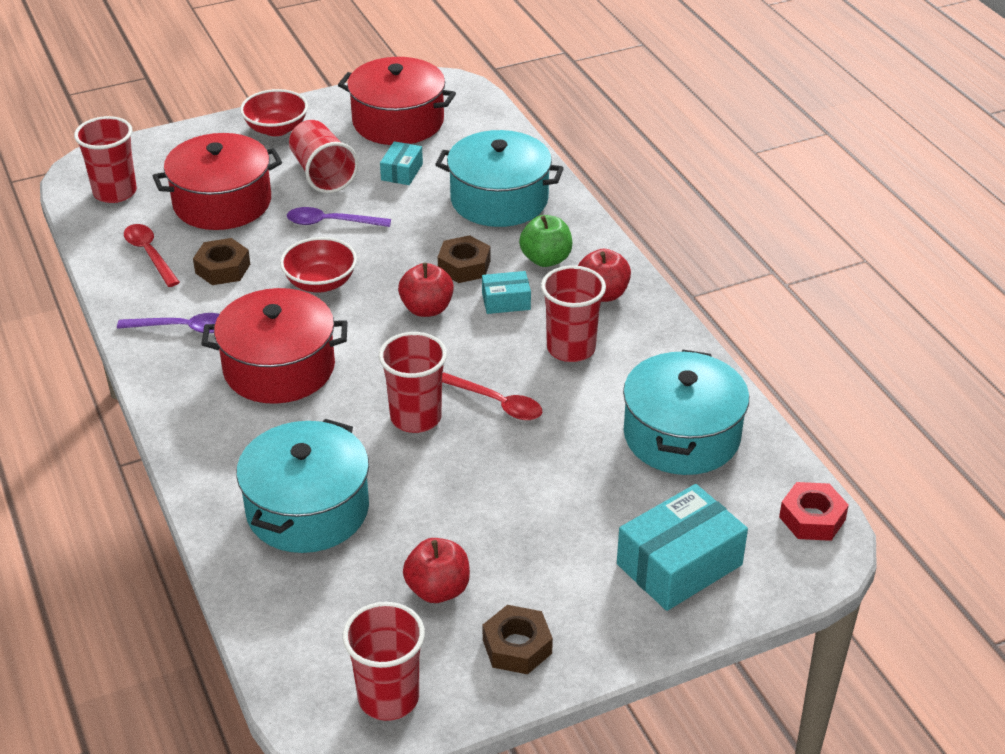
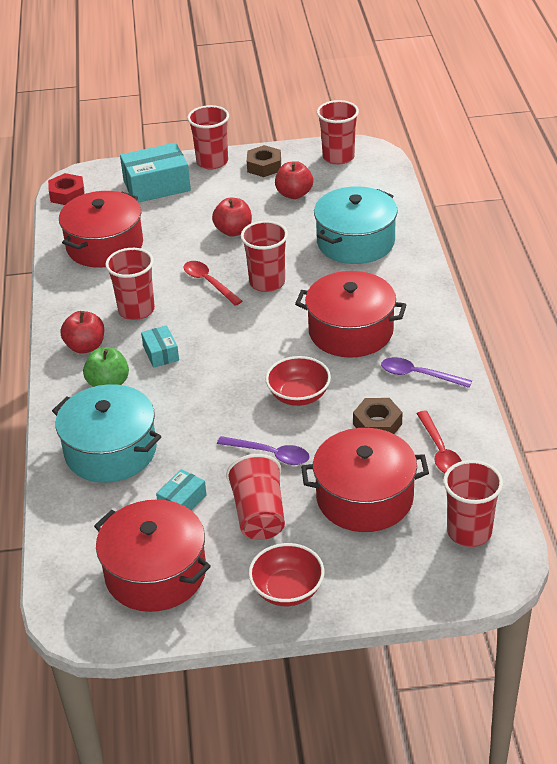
camera: 160 degrees left, 0 degrees up
(427, 309) = (224, 358): red apple -> red apple (233, 231)
(464, 266) = (176, 389): brown nut -> none
(506, 301) = (161, 353): turquoise box -> turquoise box turned 60 degrees clockwise
(616, 639) = (212, 162): none -> red cup
(681, 435) = (105, 245): turquoise pot -> red pot

